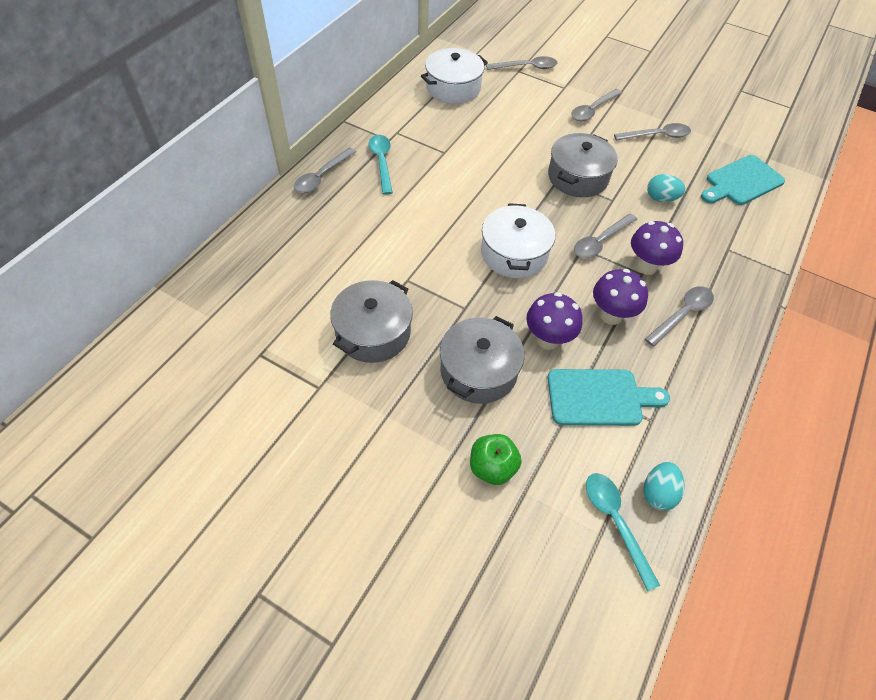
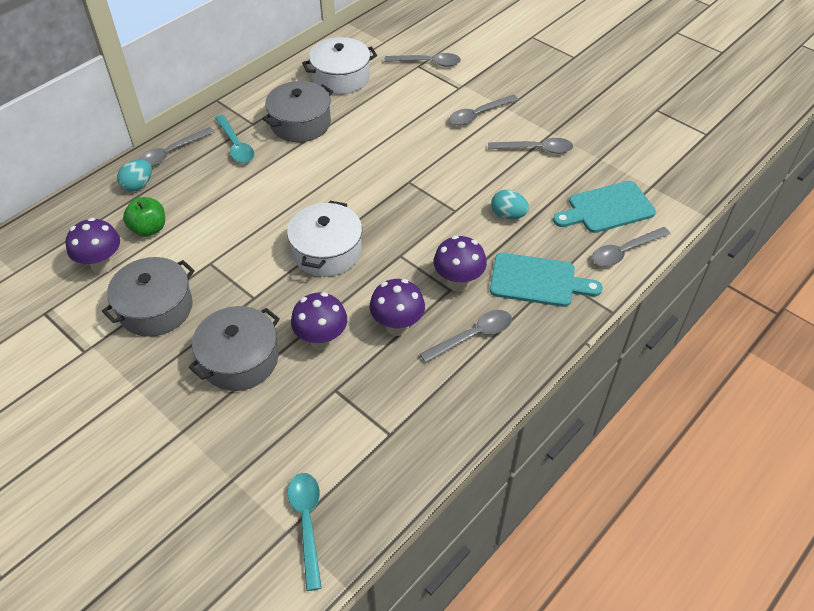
camera: 15 degrees right, 5 degrees down
(300, 297) = (102, 265): none -> purple mushroom
(382, 162) = (236, 145): turquoise spoon -> turquoise spoon turned 150 degrees clockwise
(492, 467) = (212, 451): green apple -> green apple (149, 229)
(577, 177) = (429, 183): grey pot -> grey pot (300, 123)
(599, 397) = (347, 404): turquoise cutting board -> turquoise cutting board (537, 281)
(600, 241) = (422, 251): grey spoon -> grey spoon (624, 251)
(658, 493) = (362, 504): turquoise egg -> turquoise egg (138, 185)

